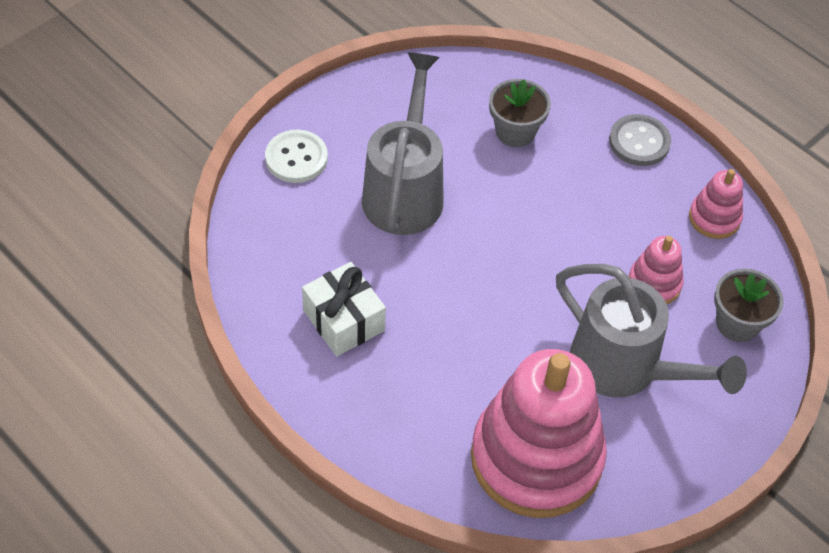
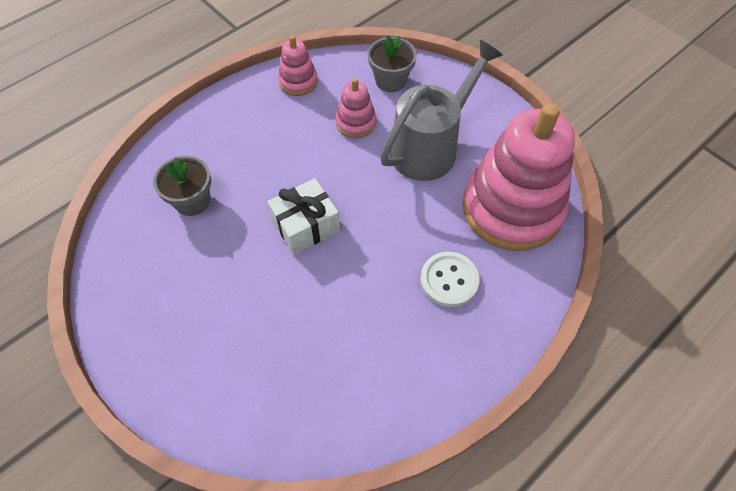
camera: 85 degrees left, 5 degrees up
(296, 158) = (193, 391): white button -> white button (449, 280)
(343, 320) = (390, 346): white gift -> white gift (306, 226)
(405, 189) = (246, 291): grey watering can -> none
(639, 142) = (218, 118): grey button -> none

